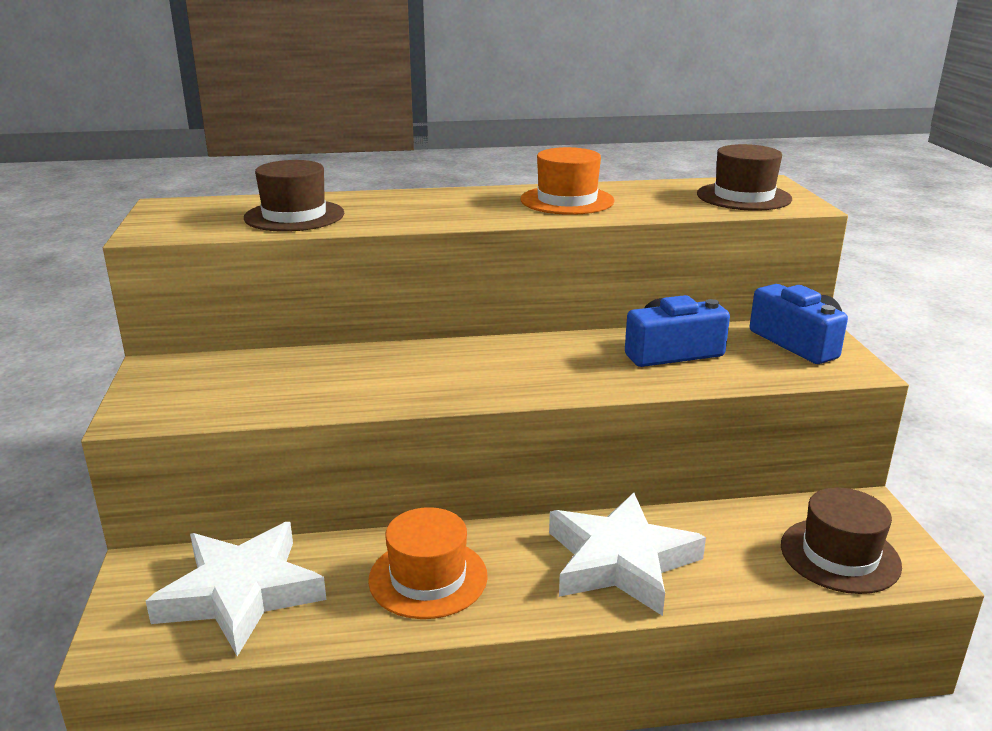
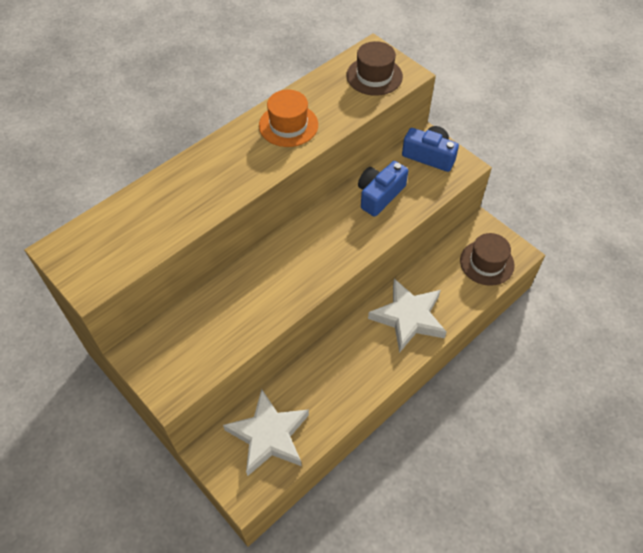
camera: 35 degrees left, 30 degrees up
(294, 216) = (154, 222): brown hat -> none
(428, 578) = (340, 376): orange hat -> none

